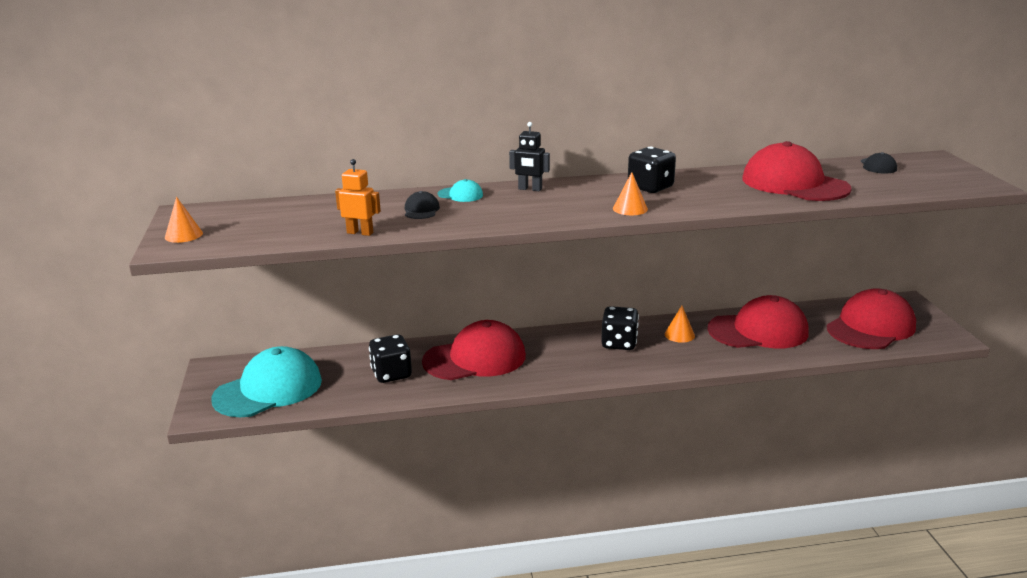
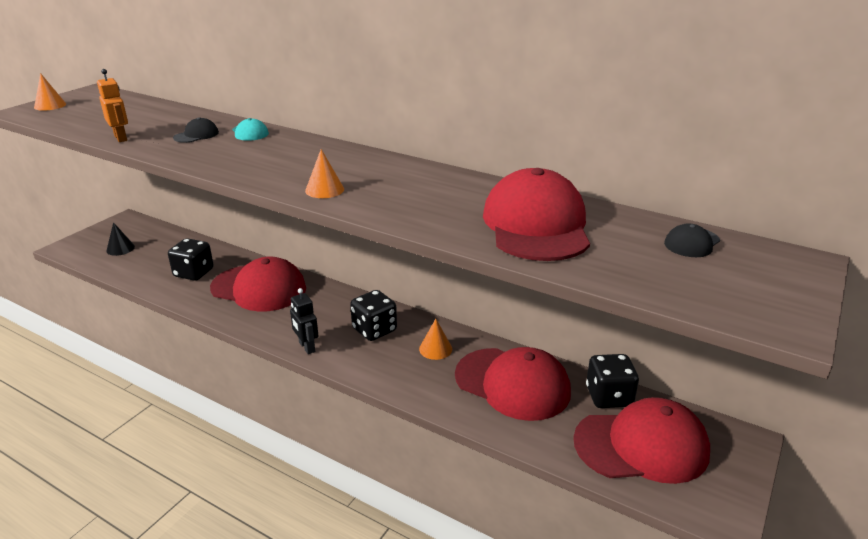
camera: 40 degrees right, 5 degrees up
(268, 389) = (120, 248): turquoise cap -> black cone
(530, 189) = (304, 145): black robot -> black robot (306, 347)
(650, 187) = (394, 177): black dice -> black dice (608, 397)

